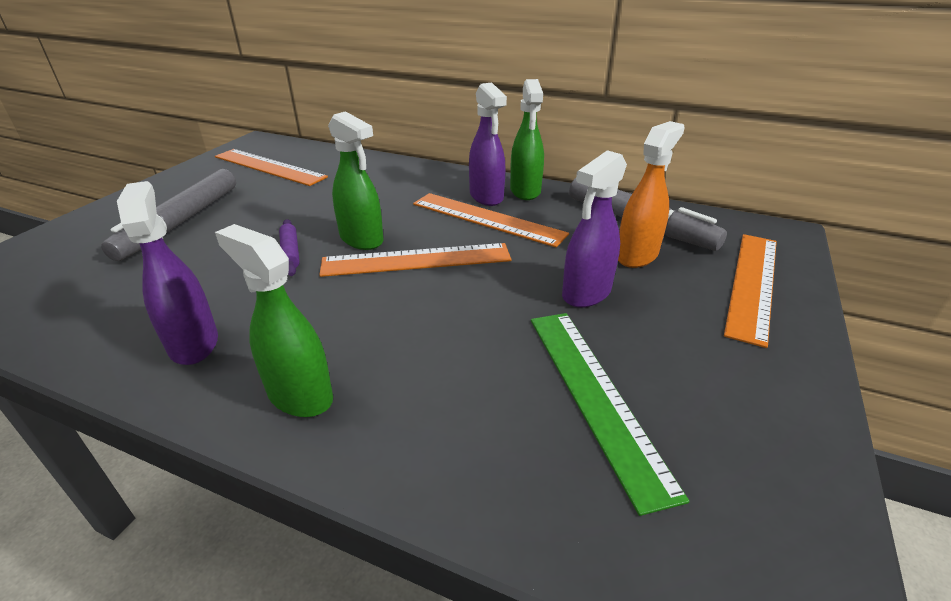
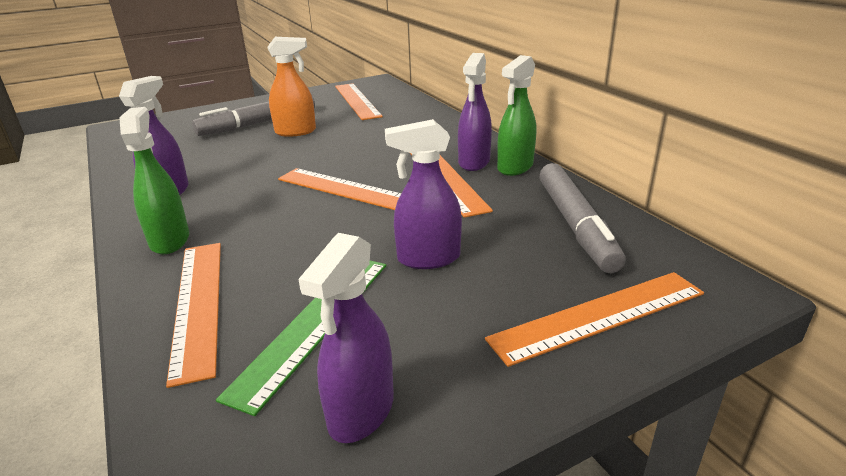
camera: 40 degrees right, 5 degrees down
(290, 252) = (285, 160): purple rolling pin -> none
(362, 239) = (337, 165): green spray bottle -> none
(458, 442) = (198, 304): none -> orange ruler
(637, 255) = (524, 249): orange spray bottle -> orange spray bottle (296, 132)
(746, 442) = (361, 412): none -> purple spray bottle

